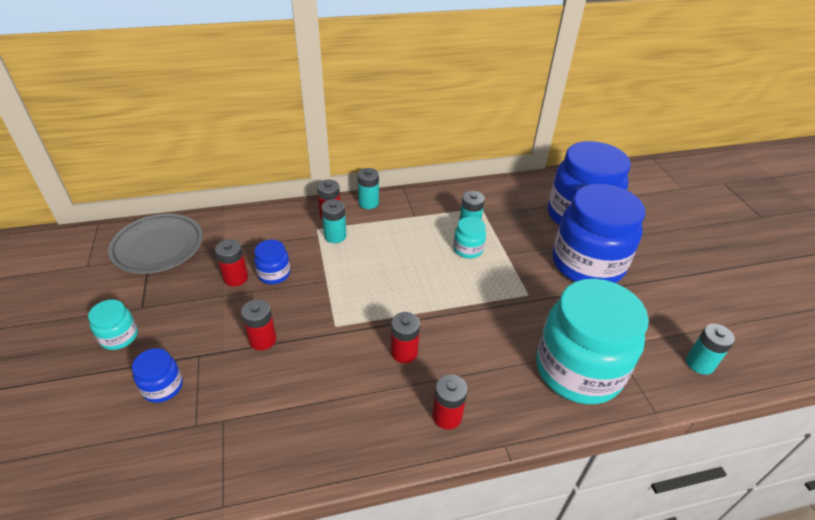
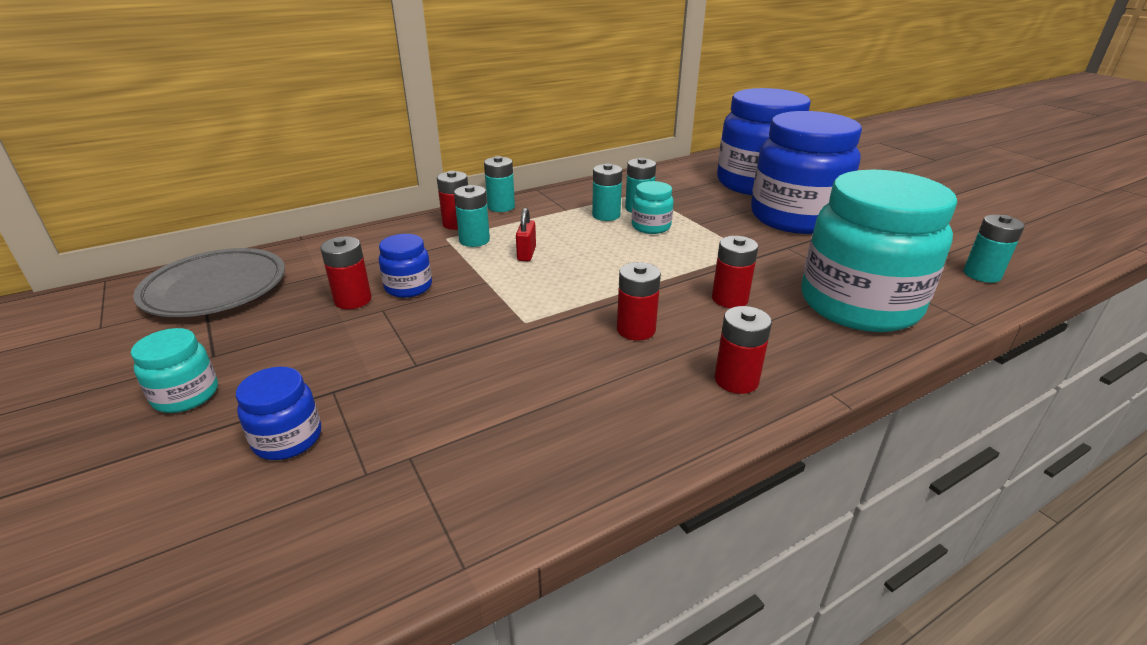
camera: 15 degrees left, 10 degrees down
(262, 340) = (426, 355): red battery -> red battery (729, 299)
(365, 258) = (526, 254): none -> red padlock
(440, 229) = (606, 215): none -> turquoise battery

